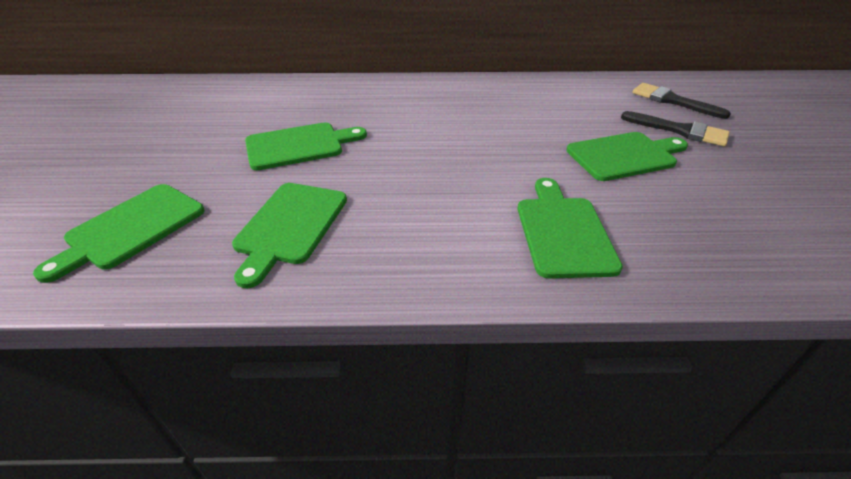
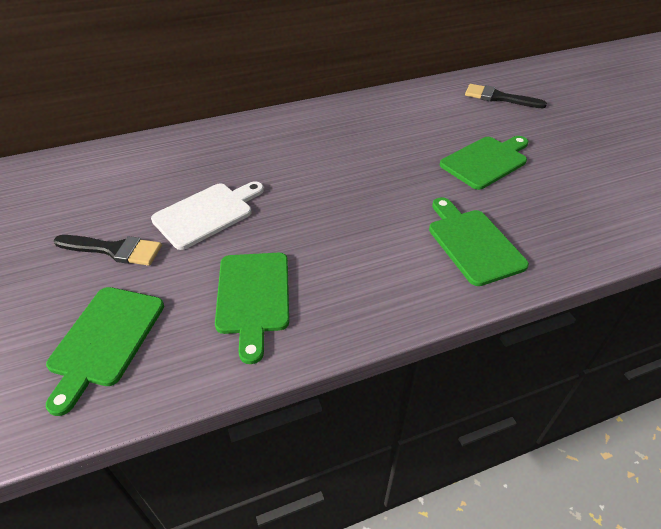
camera: 20 degrees left, 5 degrees up
(299, 145) = (207, 213): green cutting board -> white cutting board
(680, 130) = (516, 127): black brush -> black brush (114, 250)

